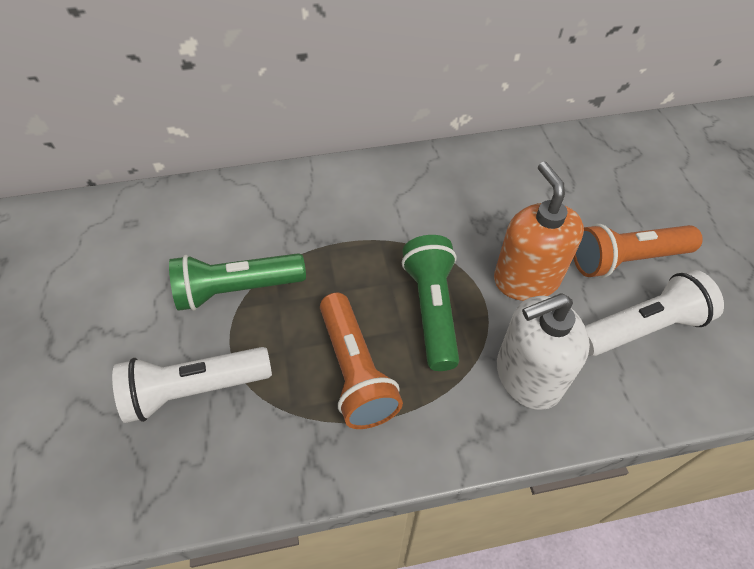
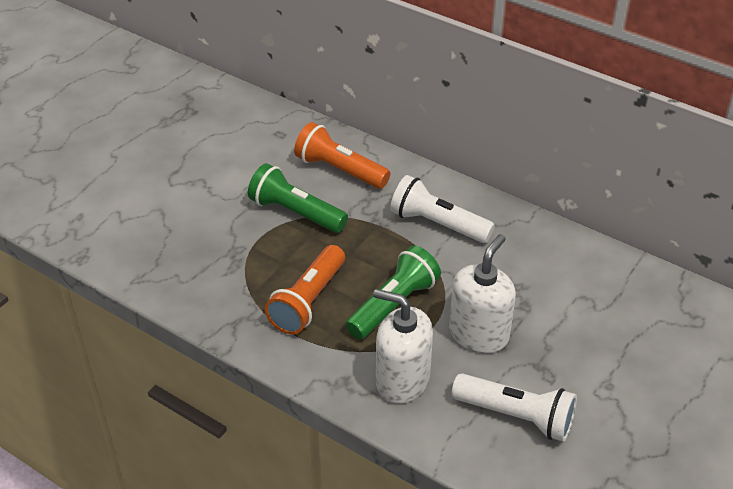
camera: 45 degrees right, 10 degrees down
(195, 390) = (217, 247): white flashlight -> white flashlight (437, 224)
(526, 279) = (479, 334): orange soap dispenser -> white soap dispenser
(625, 260) = (568, 376): orange flashlight -> orange flashlight (339, 170)

